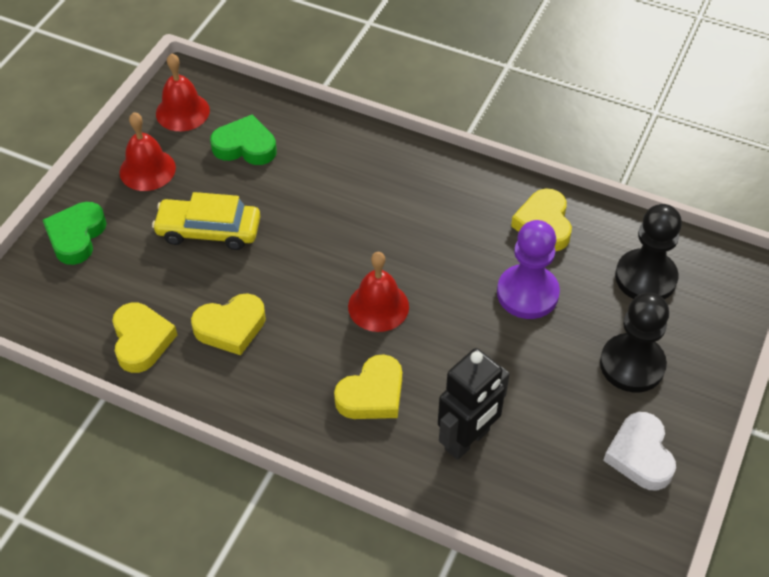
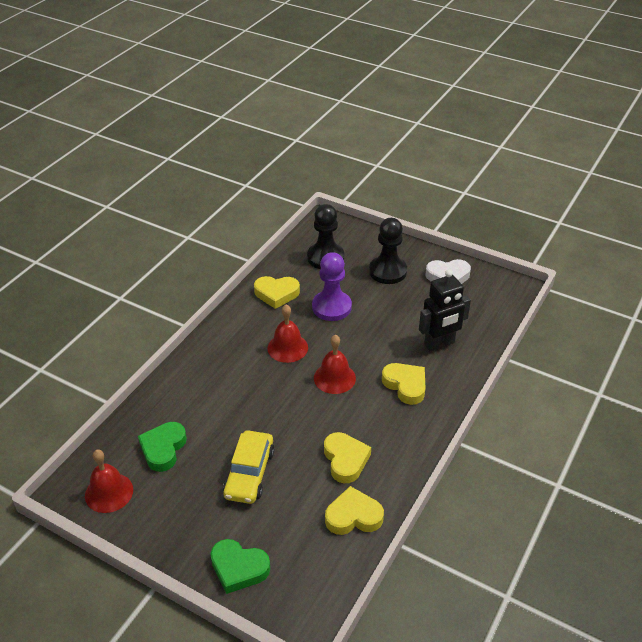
camera: 85 degrees left, 10 degrees down
(147, 170) = (172, 517): red bell -> red bell (287, 347)
(467, 440) = (439, 344): black robot -> black robot turned 105 degrees clockwise

